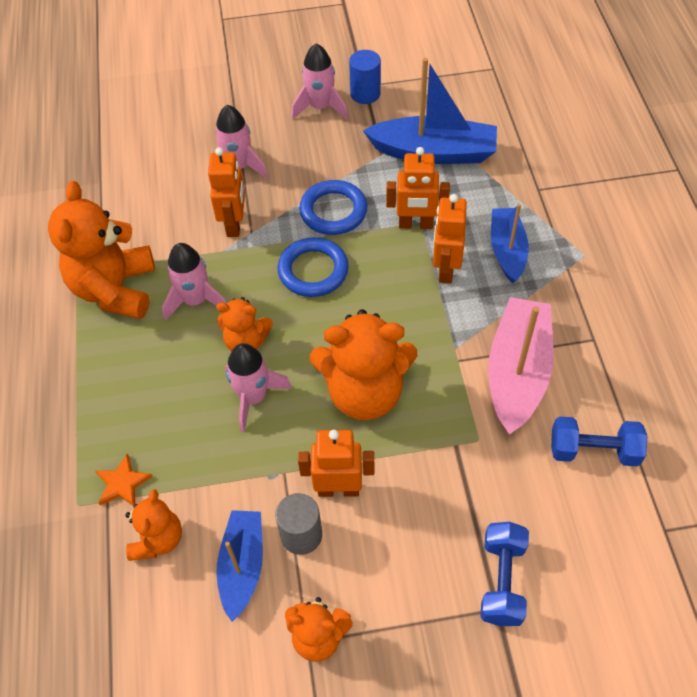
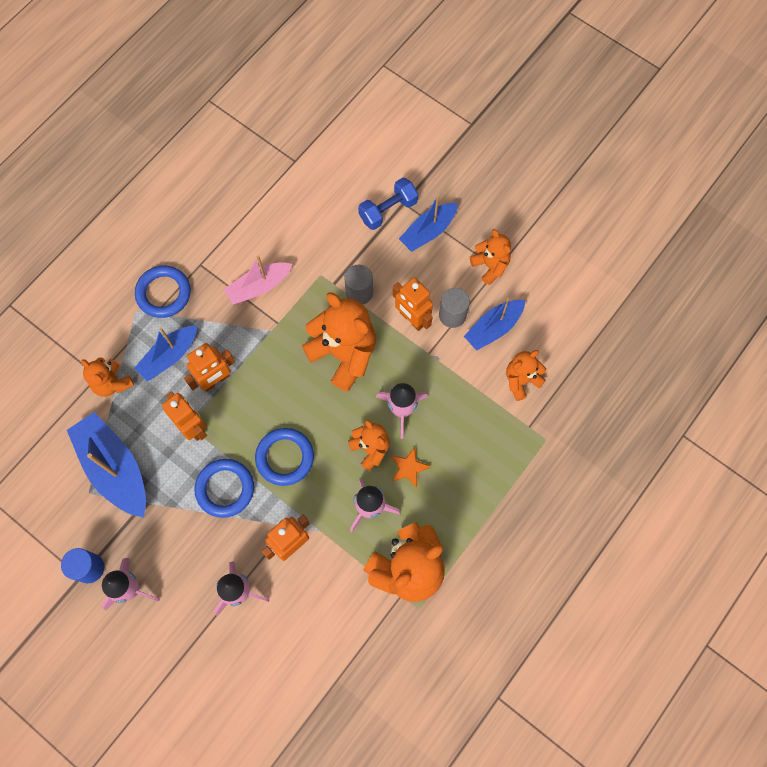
camera: 135 degrees left, 15 degrees up
(122, 483) = (513, 429): orange star -> orange star (408, 468)
(421, 462) = (359, 292): none -> grey cylinder
(431, 603) = (428, 231): none -> blue boat
(517, 372) = (259, 287): pink boat -> pink boat, size x0.64
(520, 194) = (112, 383): none -> orange teddy bear
(585, 288) = (163, 293): none -> blue ring
(593, 450) = (277, 218): blue dumbbell -> none

